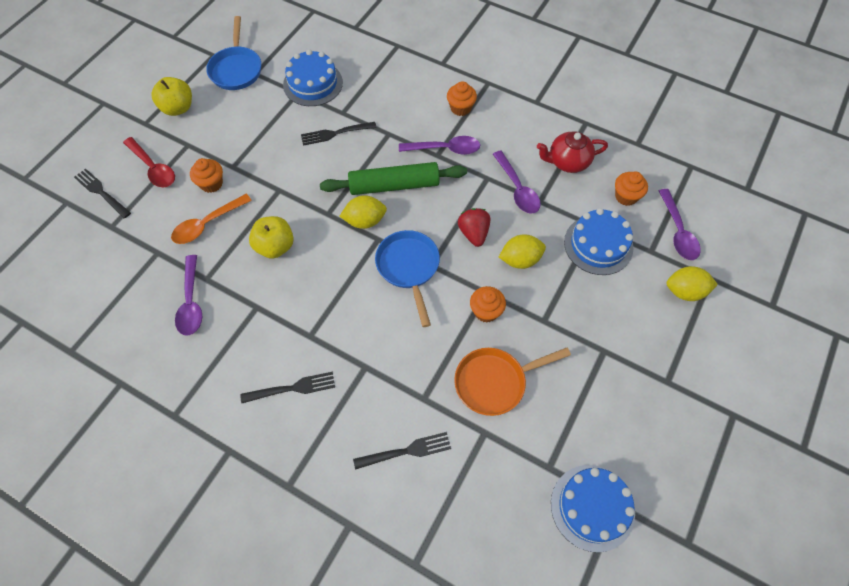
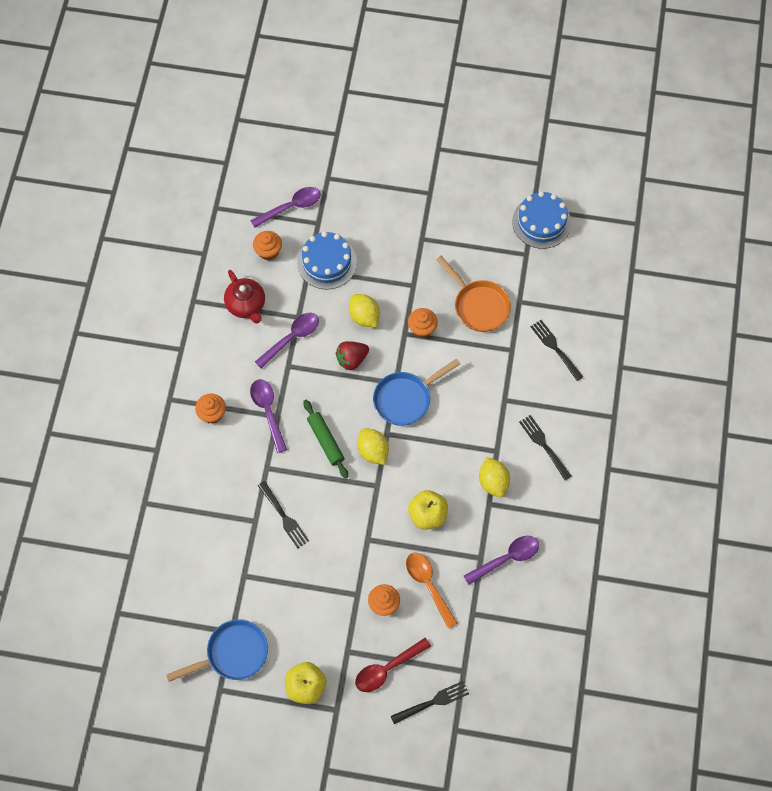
camera: 110 degrees left, 5 degrees up
(102, 192) = (432, 702): black fork -> black fork turned 135 degrees counterclockwise
(153, 168) = (387, 669): red spoon -> red spoon turned 150 degrees counterclockwise
(207, 224) = (428, 585): orange spoon -> orange spoon turned 150 degrees counterclockwise
(313, 83) = (227, 566): blue cake -> none
(394, 185) = (326, 441): green rolling pin -> green rolling pin, size x0.66
(685, 291) = (347, 193): yellow lemon -> yellow lemon (493, 482)

